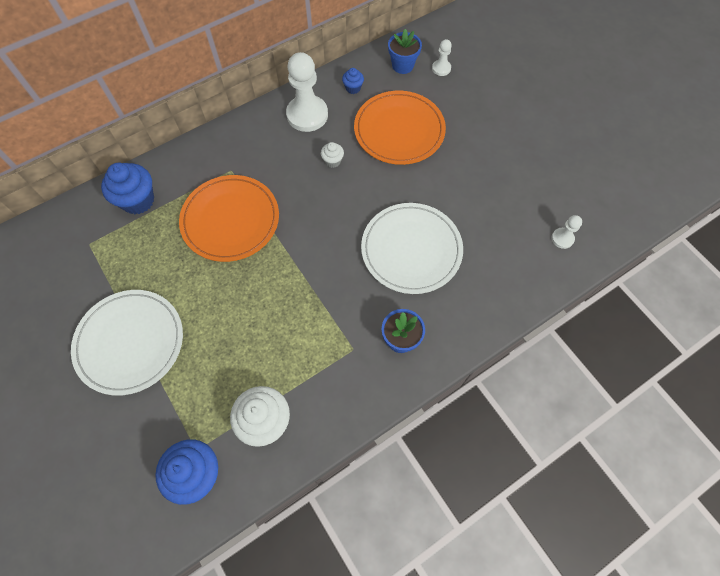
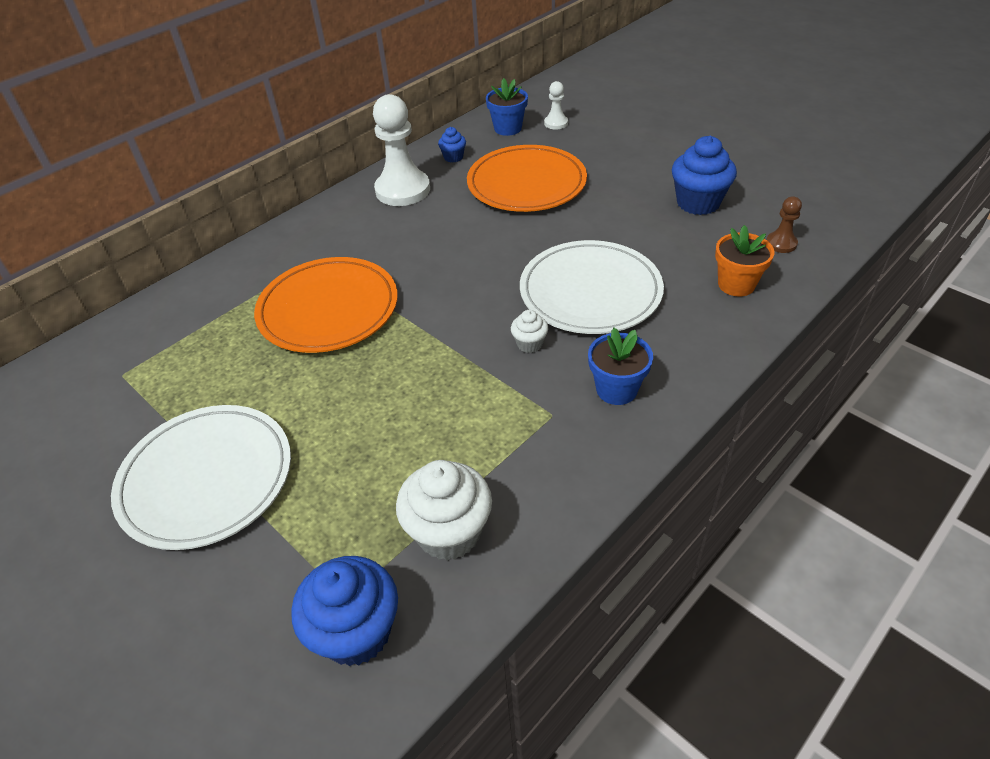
camera: 10 degrees left, 20 degrees down
(138, 200) = (188, 314): blue cupcake -> blue cupcake (698, 203)
(332, 161) = (451, 226): white cupcake -> white cupcake (529, 344)
(514, 269) = (736, 284): none -> orange flower pot
(562, 238) = (781, 243): white pawn -> brown pawn

